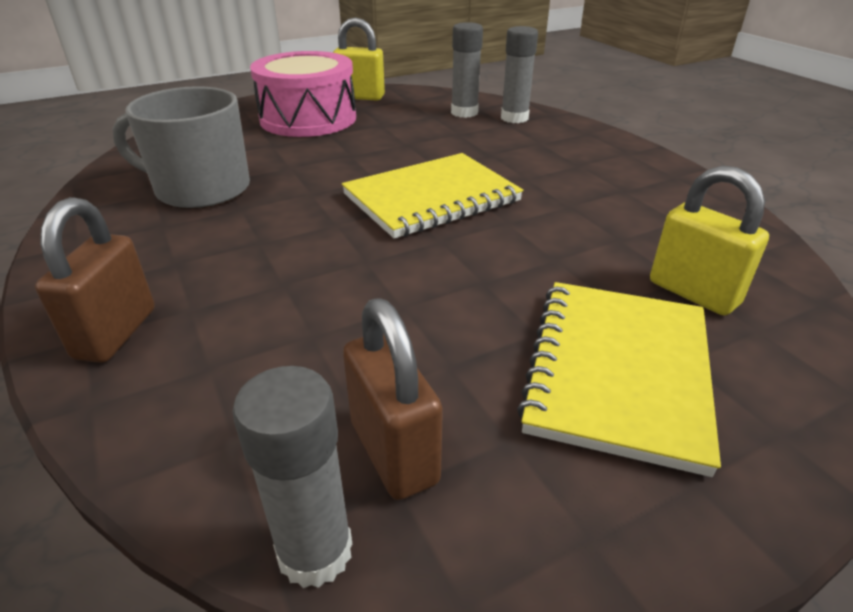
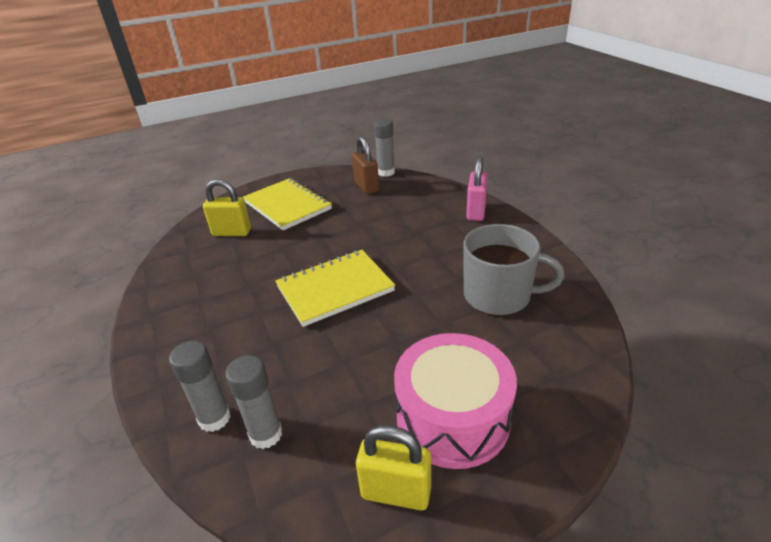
camera: 175 degrees left, 0 degrees up
(116, 333) = (476, 212): brown padlock -> pink padlock
(617, 372) = (287, 206): yellow notebook -> yellow notebook turned 60 degrees counterclockwise
(693, 293) = (232, 232): yellow padlock -> yellow padlock turned 45 degrees counterclockwise

